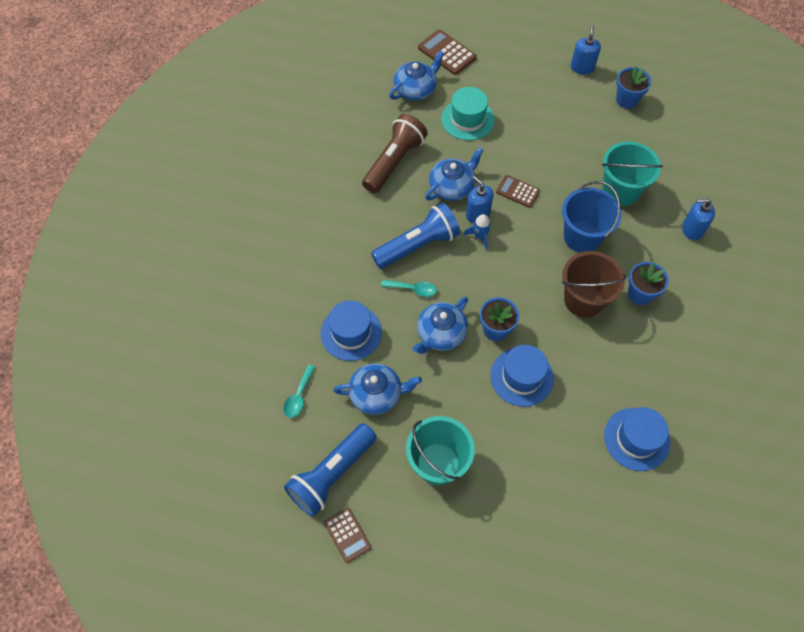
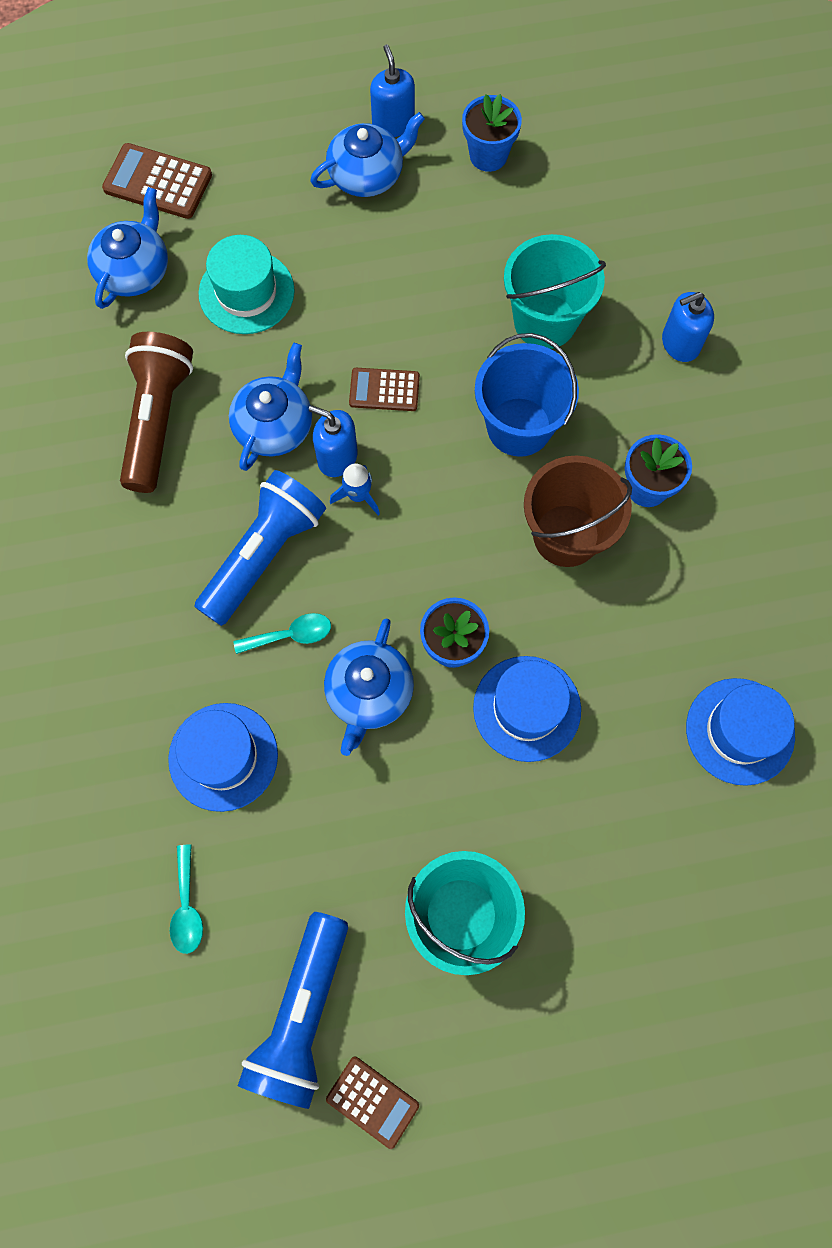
camera: 25 degrees left, 10 degrees up
(377, 394) = (313, 843): blue teapot -> blue teapot (367, 175)

